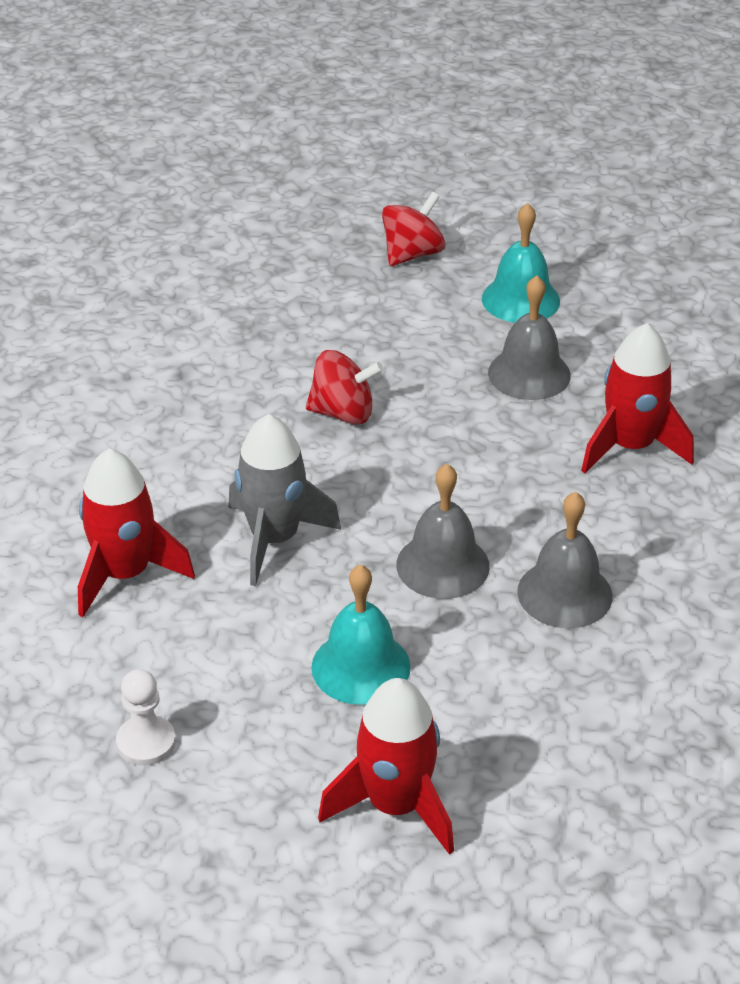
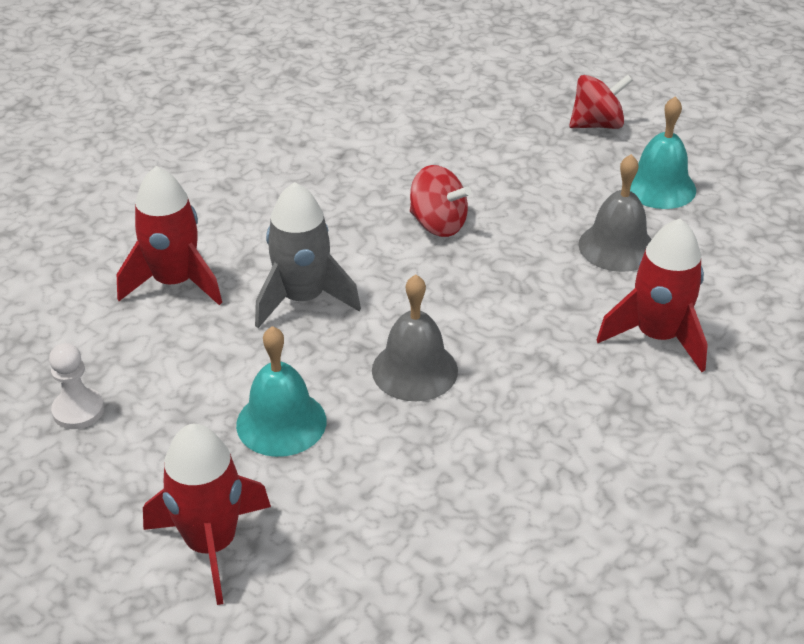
camera: 30 degrees right, 0 degrees up
(564, 593) = (496, 434): grey bell -> none

